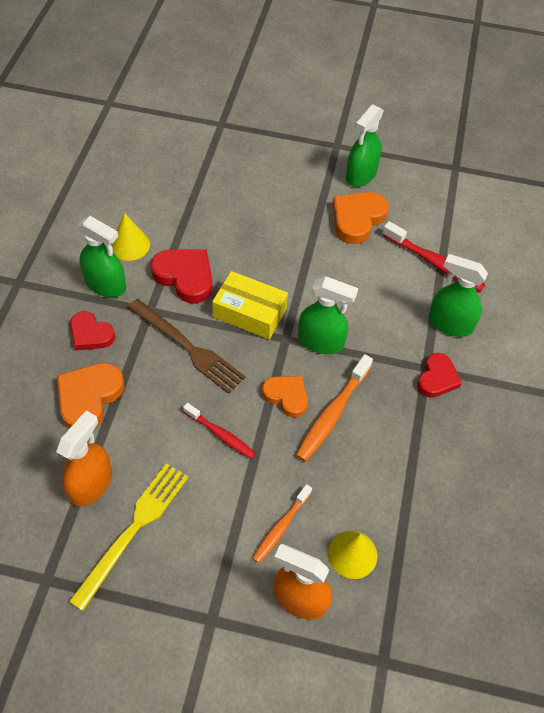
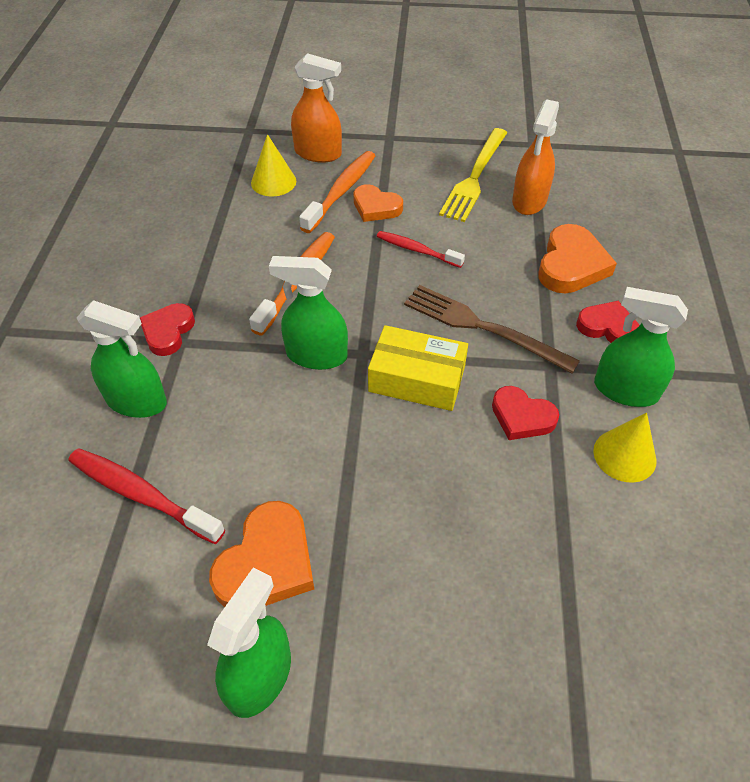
camera: 175 degrees right, 5 degrees down
(185, 277) = (522, 417): red heart -> red heart, size x0.67
(281, 527) = (341, 191): orange toothbrush -> orange toothbrush, size x1.54
(286, 396) = (351, 292): orange heart -> orange heart (376, 207)

